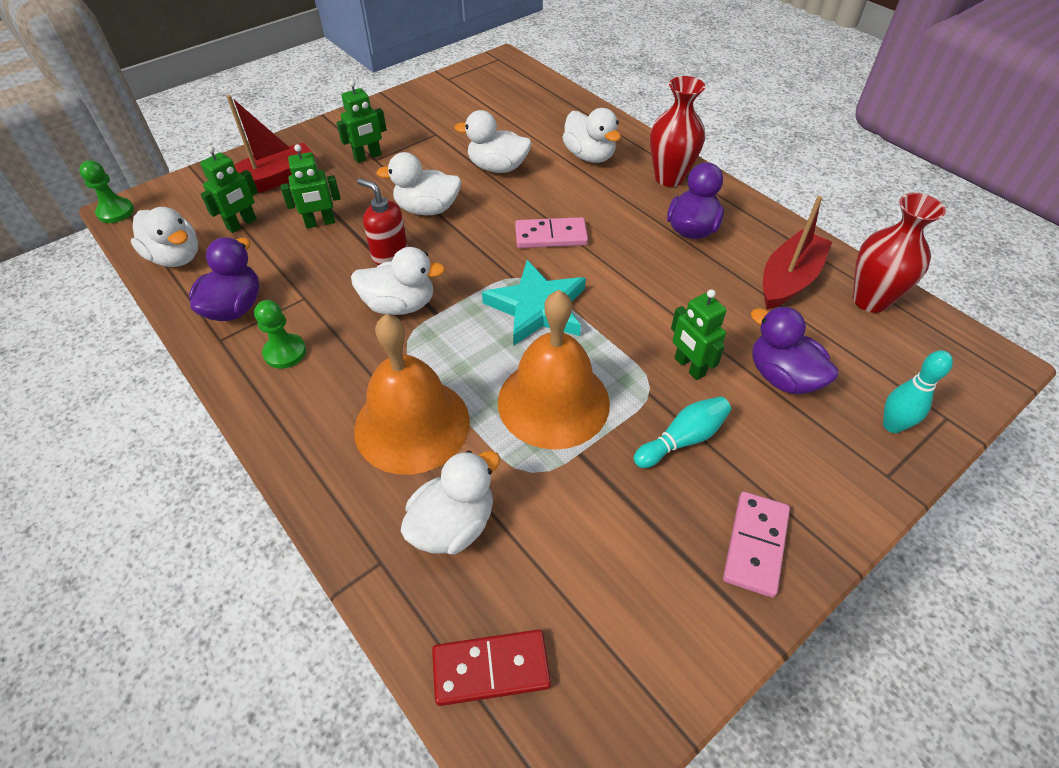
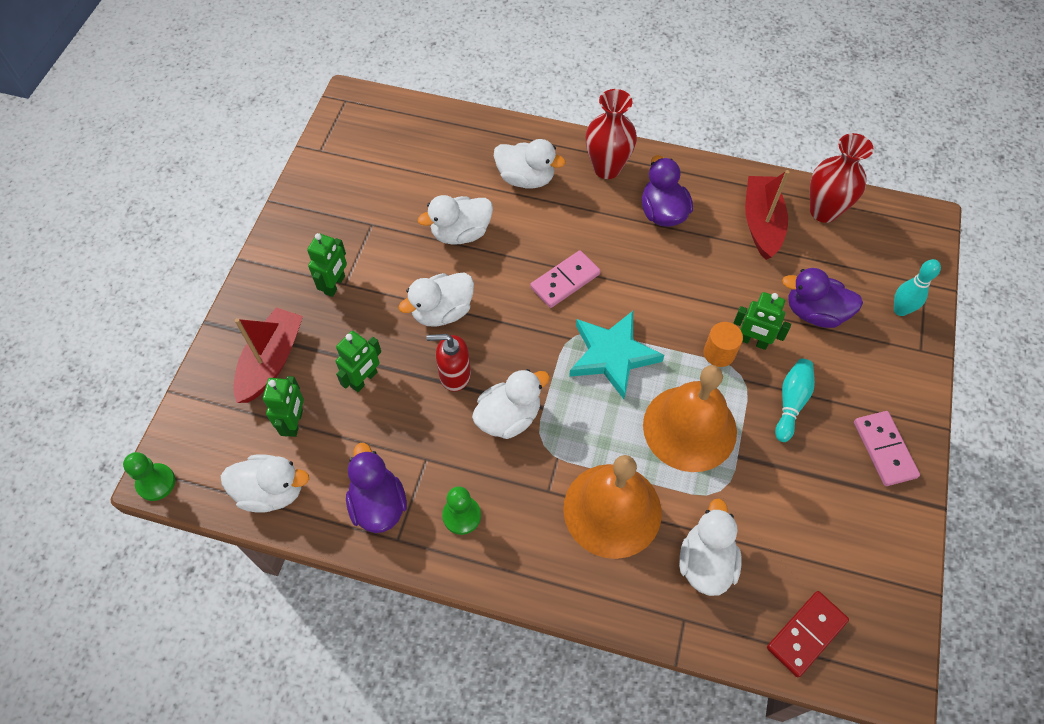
camera: 35 degrees left, 10 degrees up
(644, 358) = (719, 353): none -> orange cylinder

